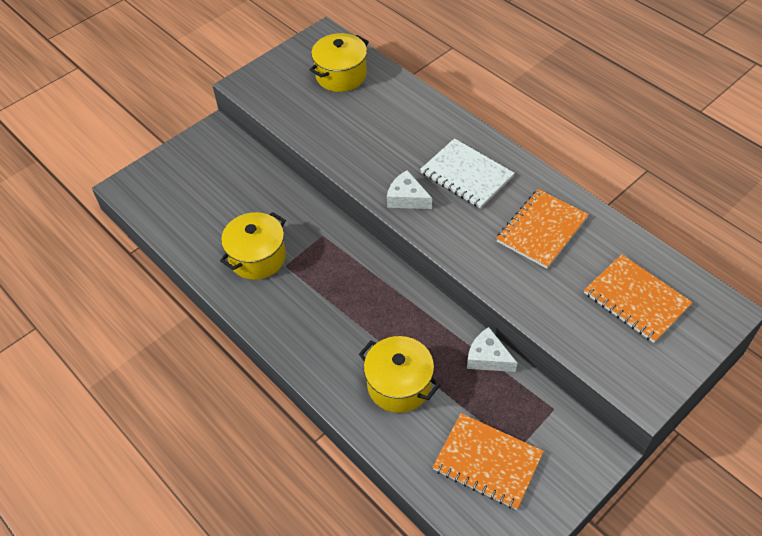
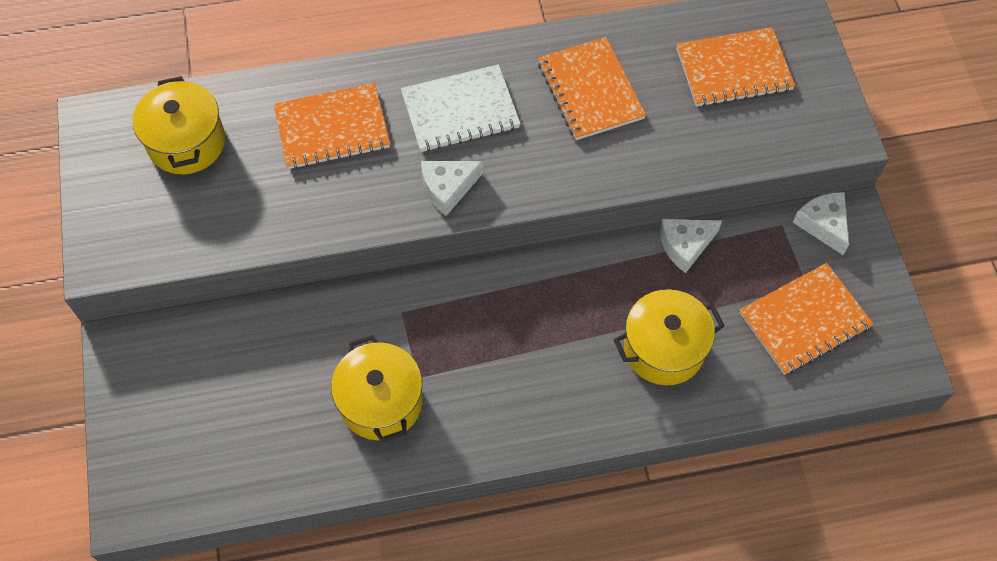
camera: 60 degrees left, 10 degrees up
(402, 126) = (332, 128): none -> orange notebook
(577, 436) = (823, 224): none -> white cheese

